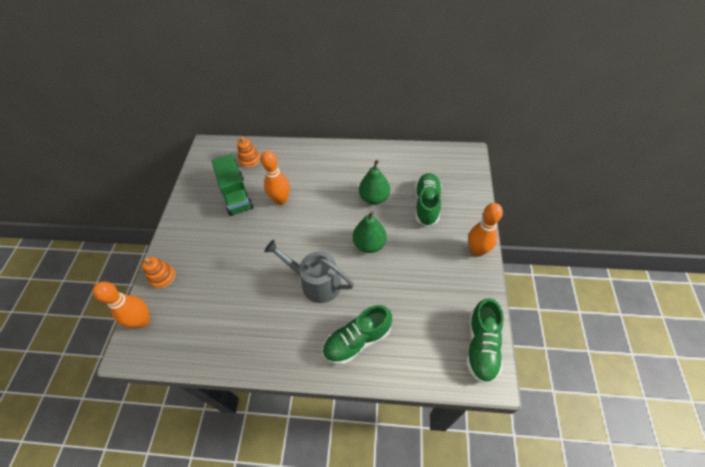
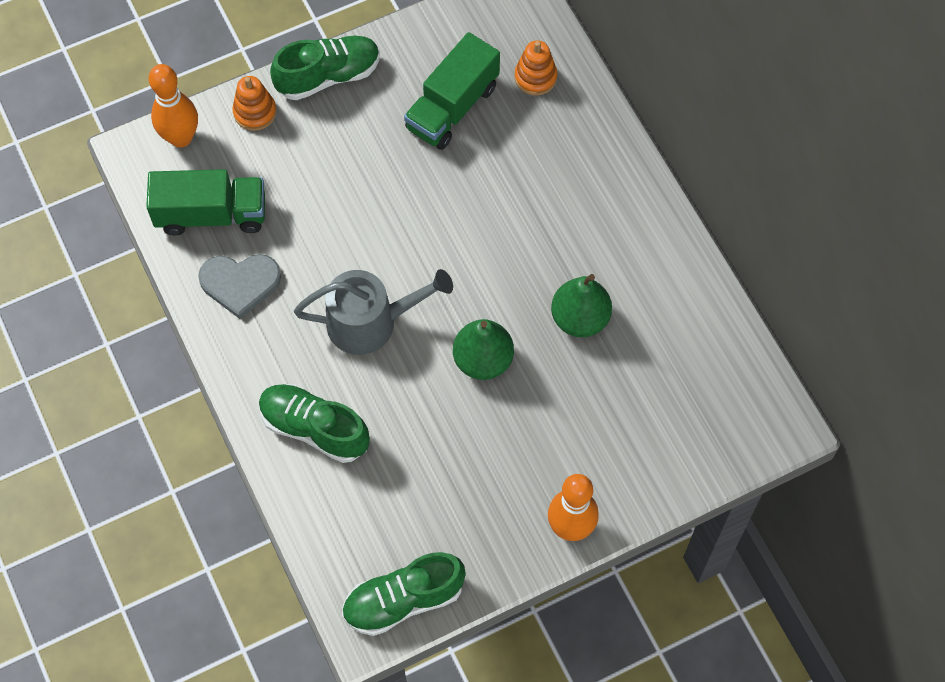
camera: 55 degrees right, 10 degrees up
(198, 328) = (211, 214): none -> green truck
(248, 335) = (240, 283): none -> grey heart
(281, 200) = (485, 180): orange bowling pin -> none
(316, 282) = (370, 322): grey watering can -> grey watering can turned 90 degrees clockwise
(427, 204) = (618, 408): green shoe -> green shoe (328, 76)

